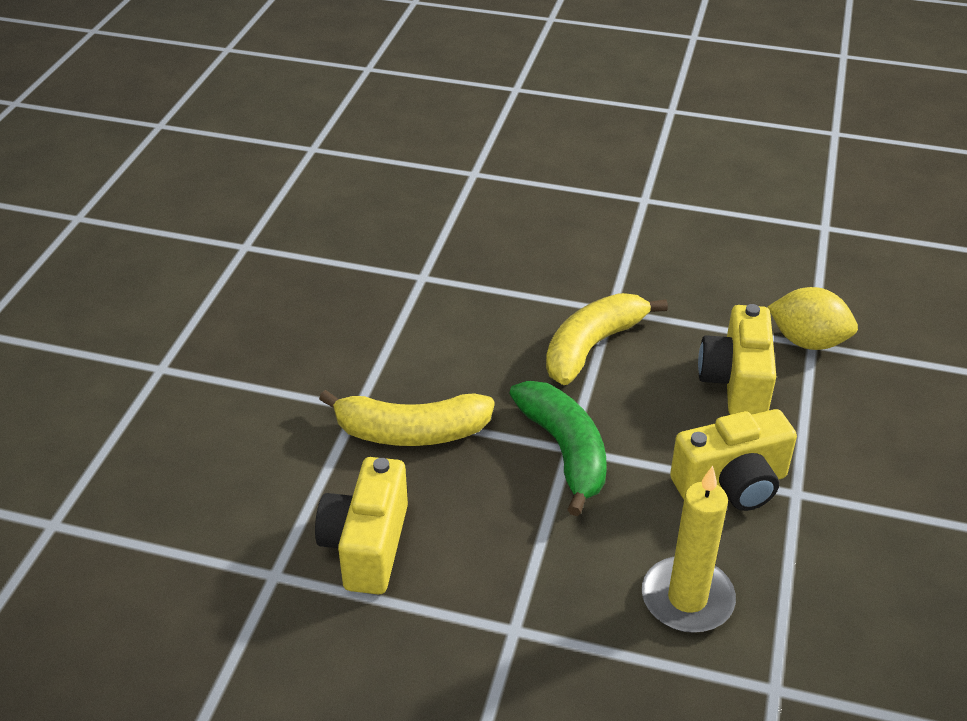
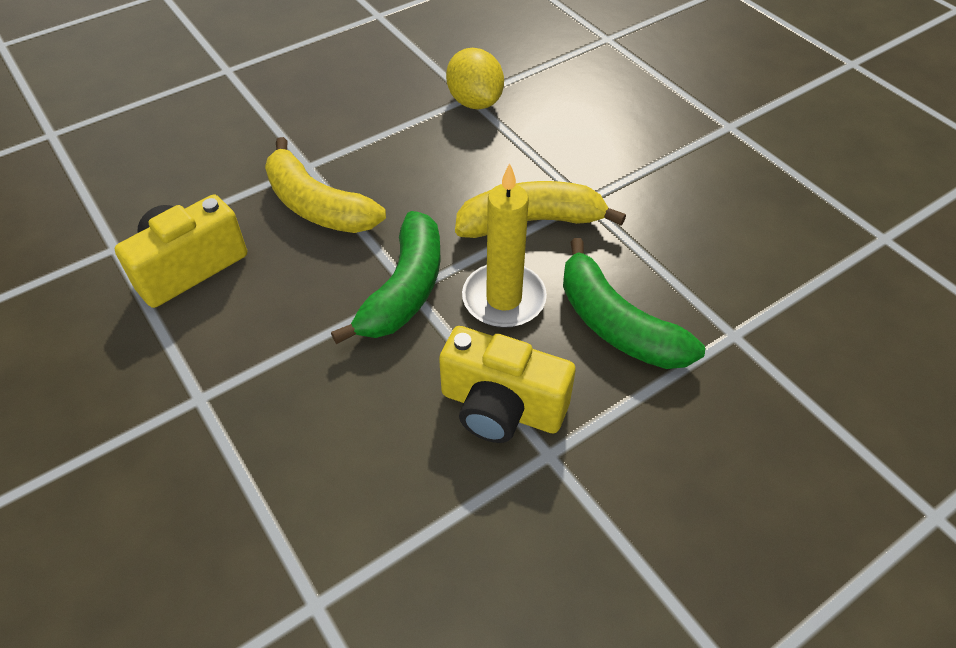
camera: 40 degrees right, 10 degrees up
(687, 599) = (344, 473): yellow candle -> yellow candle (504, 299)
(736, 383) = (616, 324): yellow camera -> green banana
(807, 341) = (732, 330): yellow lemon -> yellow lemon (475, 102)

